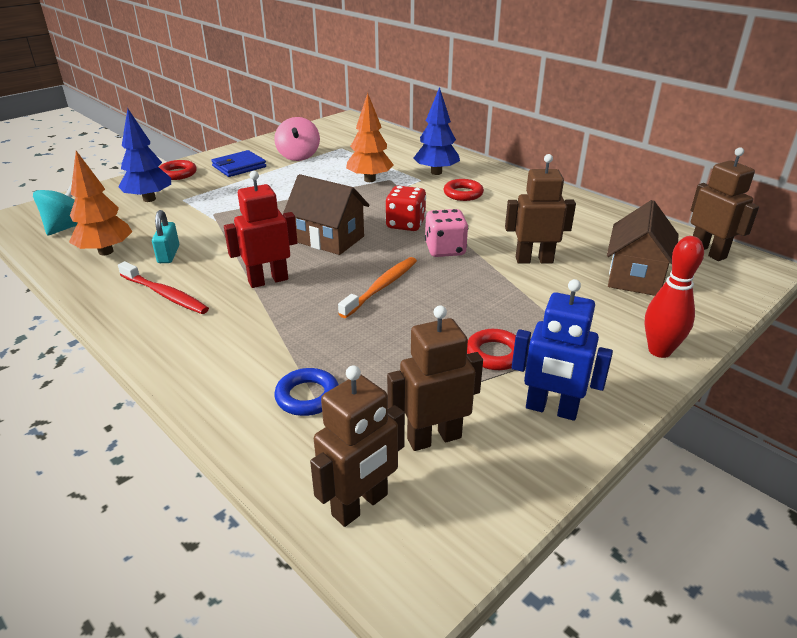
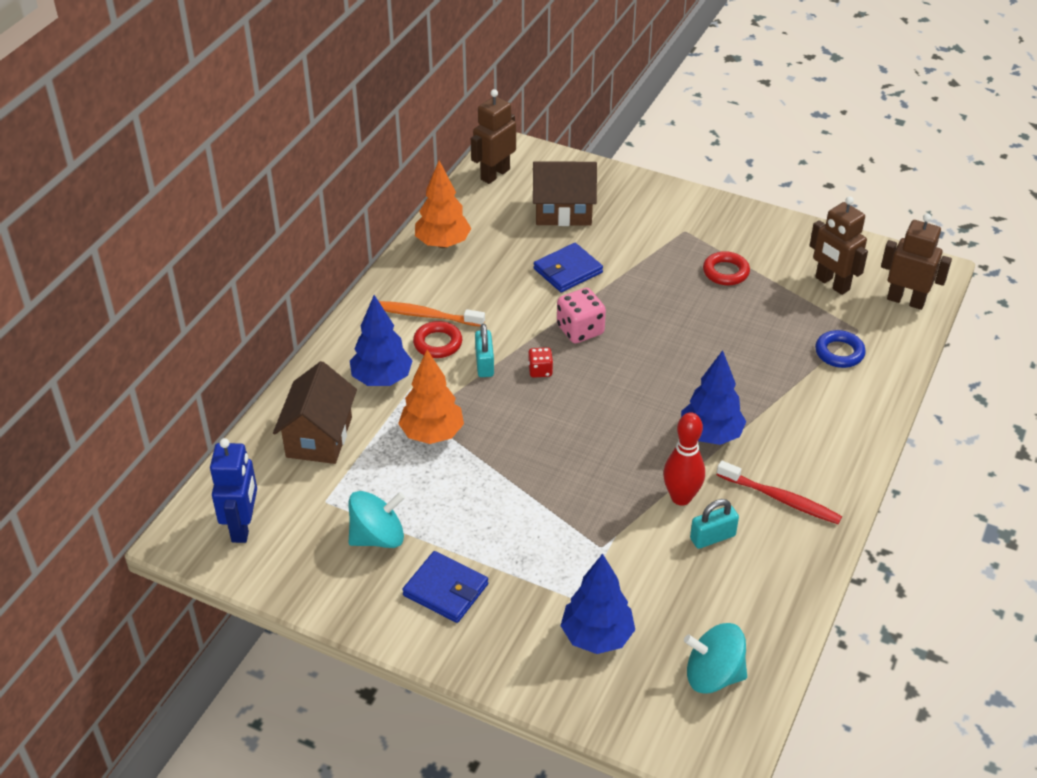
camera: 110 degrees left, 10 degrees up
(106, 251) = (740, 598): orange tree -> orange tree (443, 243)
(165, 294) = (781, 499): red toothbrush -> red toothbrush turned 105 degrees clockwise
(178, 173) = (502, 652): red ring -> none
(268, 280) = (710, 435): red robot -> blue tree
(298, 156) = (378, 537): pink spinning top -> turquoise spinning top
(328, 239) = (605, 420): brown house -> brown house (319, 437)
(381, 287) = (673, 355): orange toothbrush -> orange toothbrush (425, 315)
(405, 224) = (540, 370): red dice -> red dice, size x0.58
(428, 206) = (484, 364): none -> turquoise padlock
(534, 260) = (567, 271): brown robot -> blue wallet
(551, 409) = (768, 239): blue robot -> blue robot (243, 526)
(659, 351) = (668, 197): red bowling pin -> red bowling pin (681, 497)

